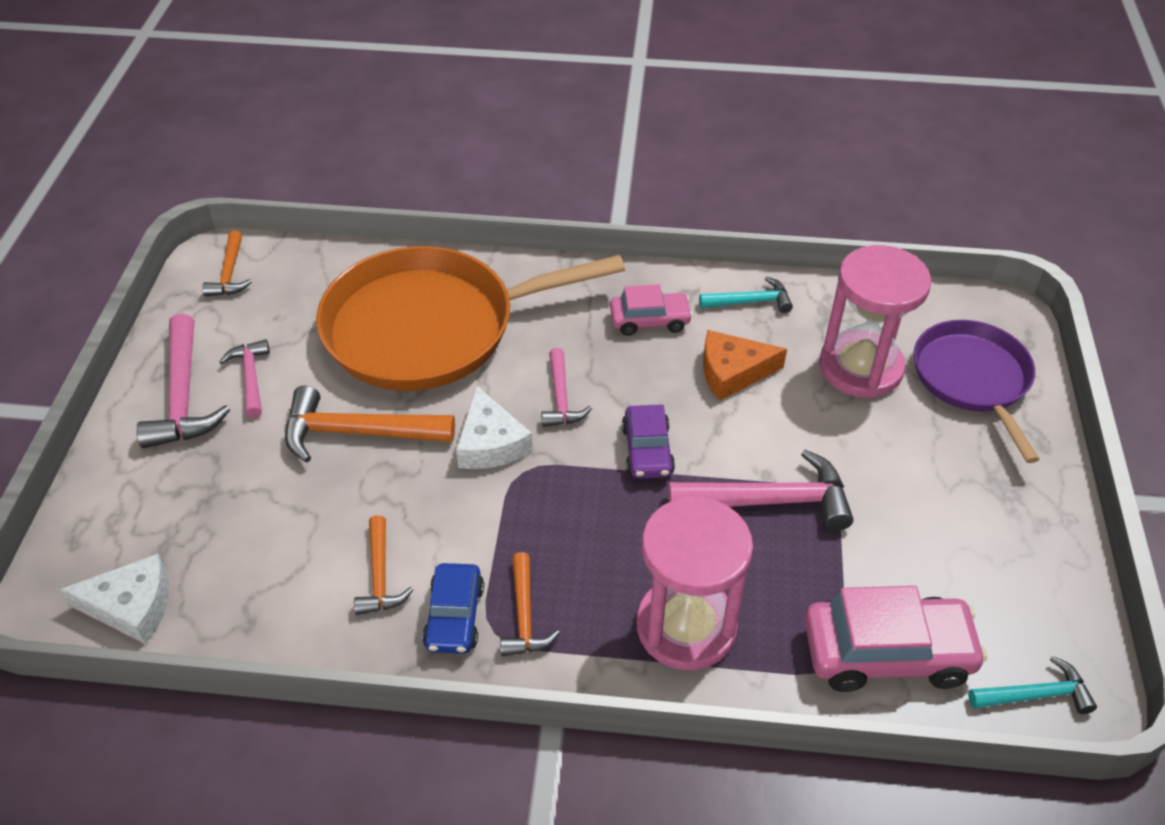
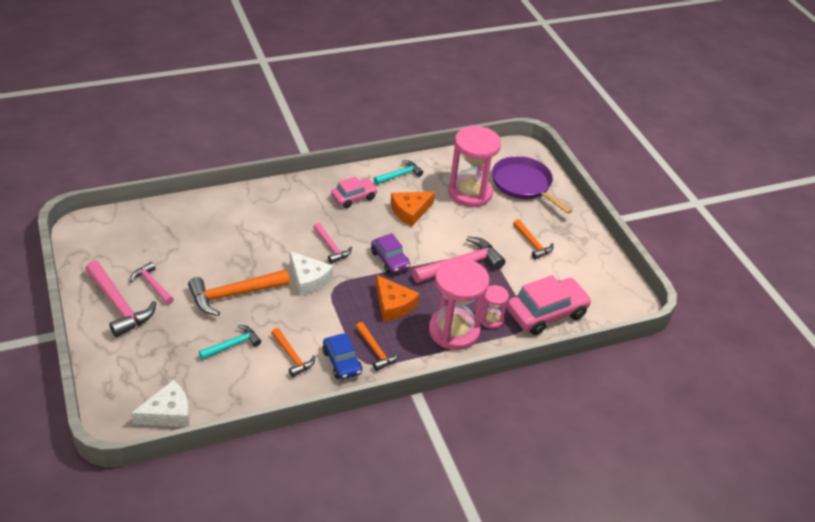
camera: 30 degrees left, 5 degrees down
(230, 273) = (98, 234): orange hammer -> orange hammer (532, 243)
(429, 328) = (237, 232): orange pan -> none
(605, 537) = (393, 305): none -> orange cheese
(769, 628) = (491, 319): none -> pink hourglass
(1035, 694) = (614, 309): turquoise hammer -> turquoise hammer (233, 345)

